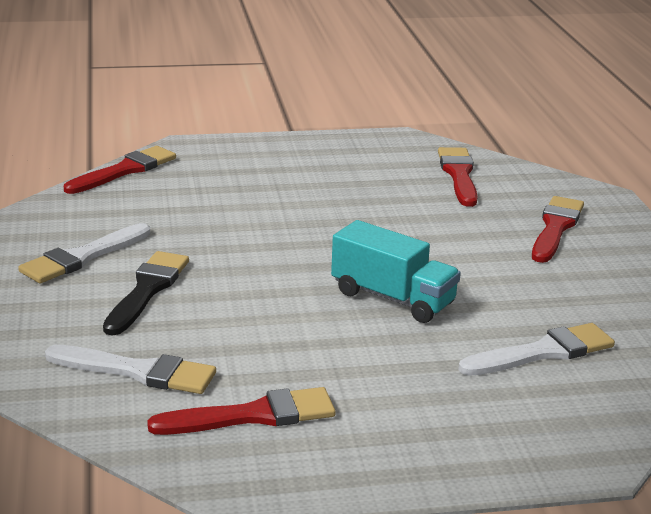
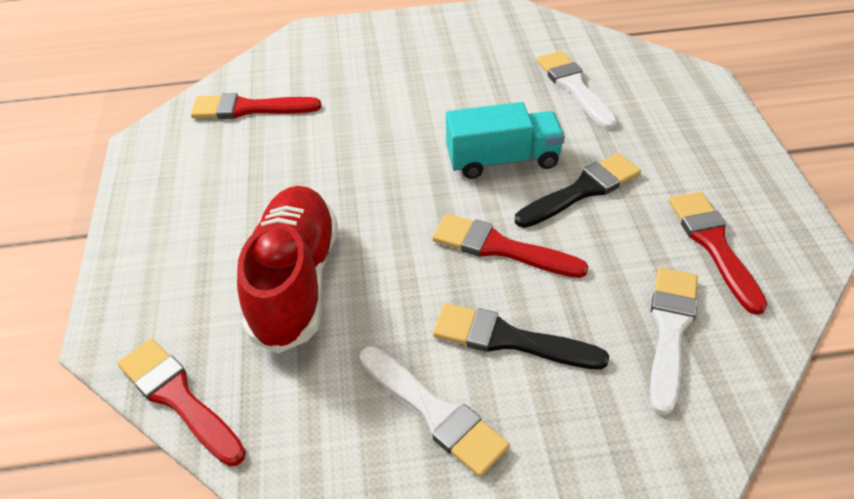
camera: 85 degrees left, 20 degrees up
(228, 203) = (295, 282): none -> red shoe
(344, 341) = (582, 190): none -> black brush
(393, 298) = (503, 160): turquoise truck -> turquoise truck turned 45 degrees clockwise
(555, 228) = (367, 63): red brush -> red brush (500, 248)

